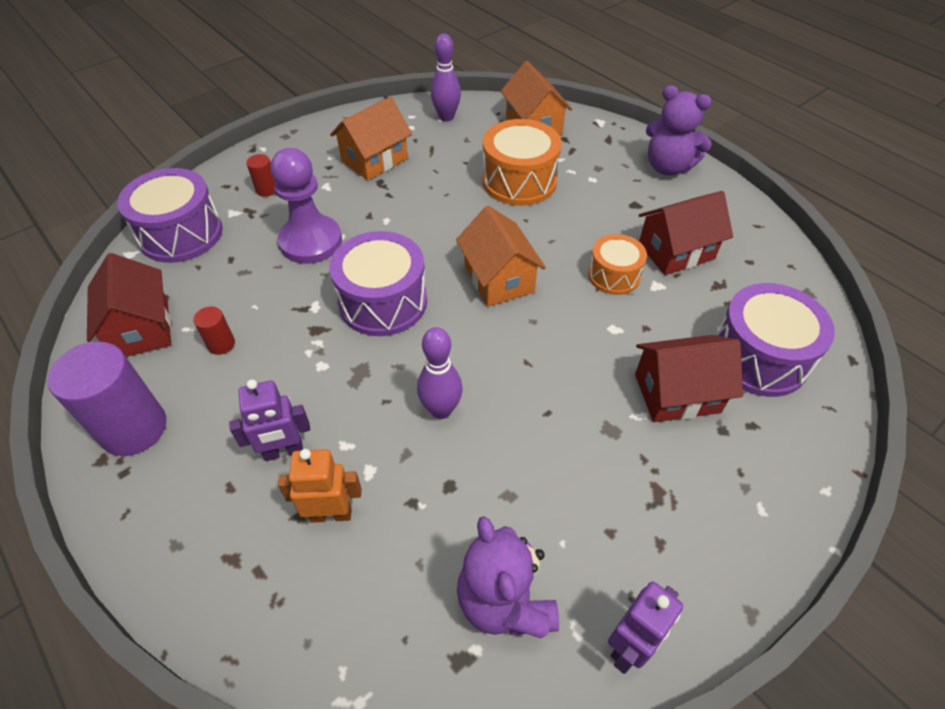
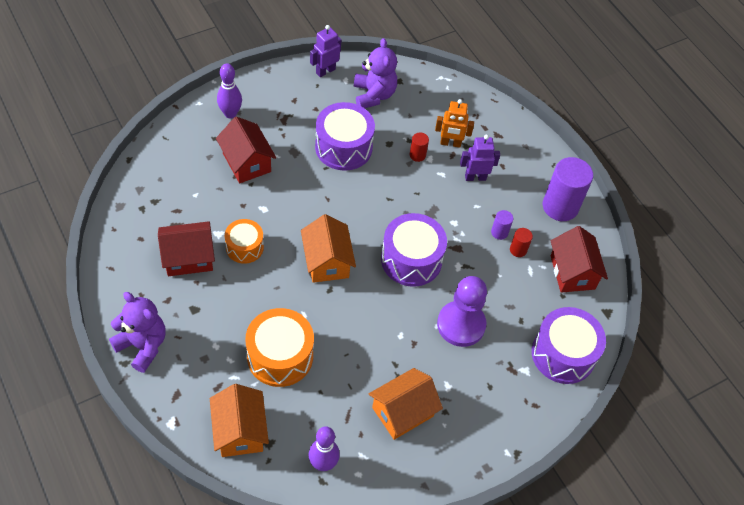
camera: 175 degrees left, 5 degrees up
(248, 364) = (499, 232): none -> purple cylinder
(267, 189) = (499, 392): red cylinder -> red cylinder (417, 155)
(441, 410) = (386, 181): purple bowling pin -> purple bowling pin (230, 113)
(677, 393) = (246, 162): red house -> red house turned 60 degrees clockwise
(758, 357) = (184, 172): purple drum -> purple drum (343, 147)

